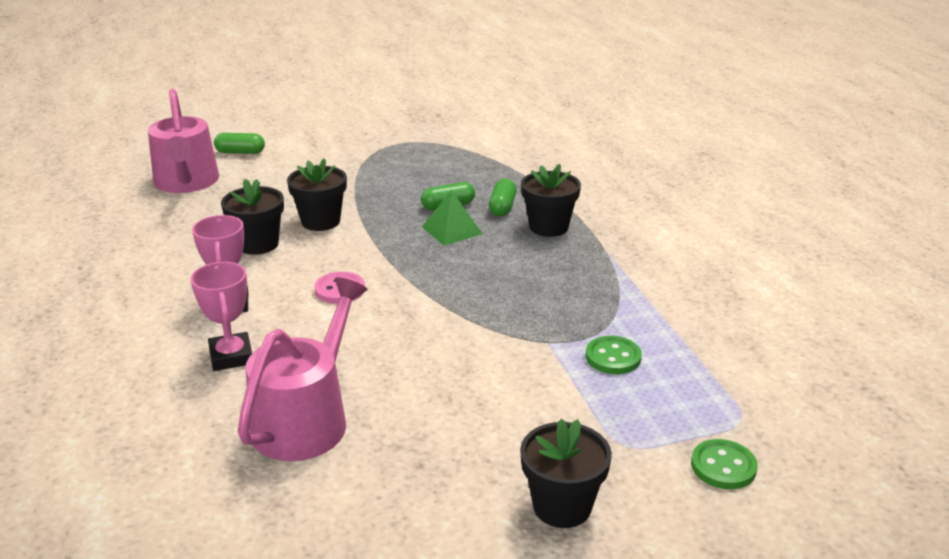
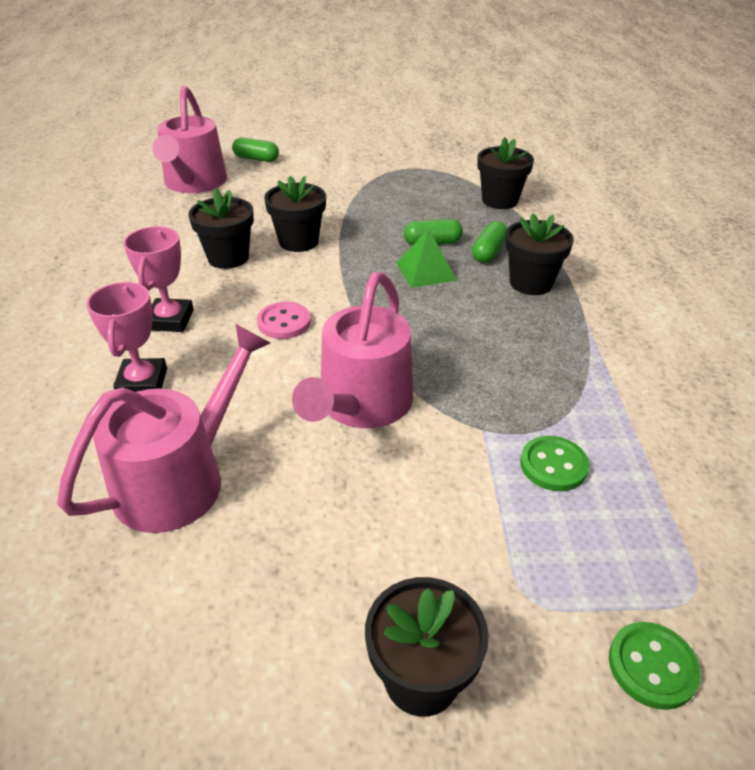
camera: 15 degrees right, 10 degrees up
(439, 341) = (361, 404): none -> pink watering can
(496, 162) = (500, 200): none -> black flower pot

